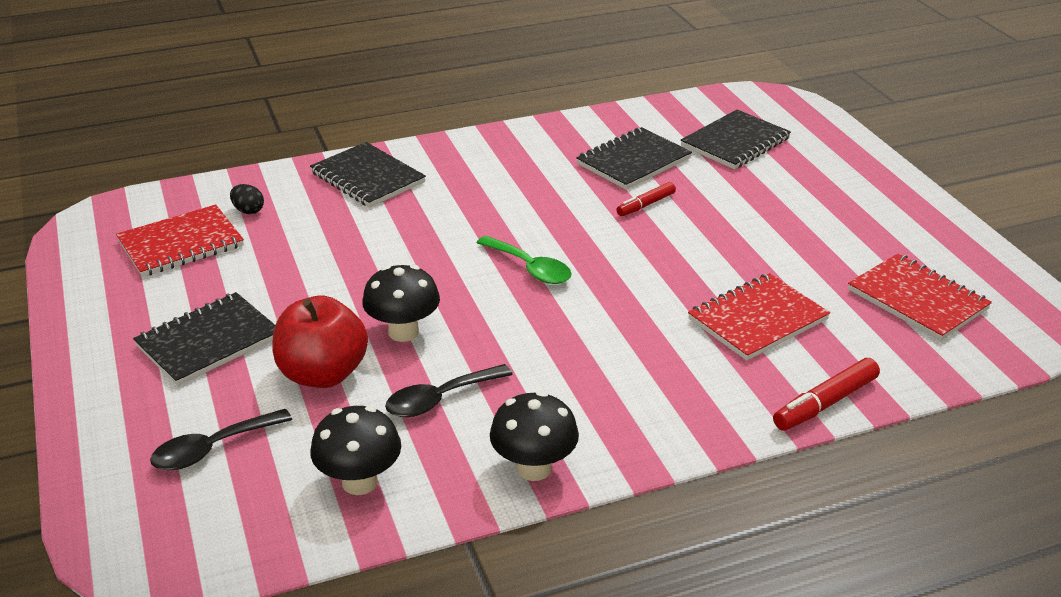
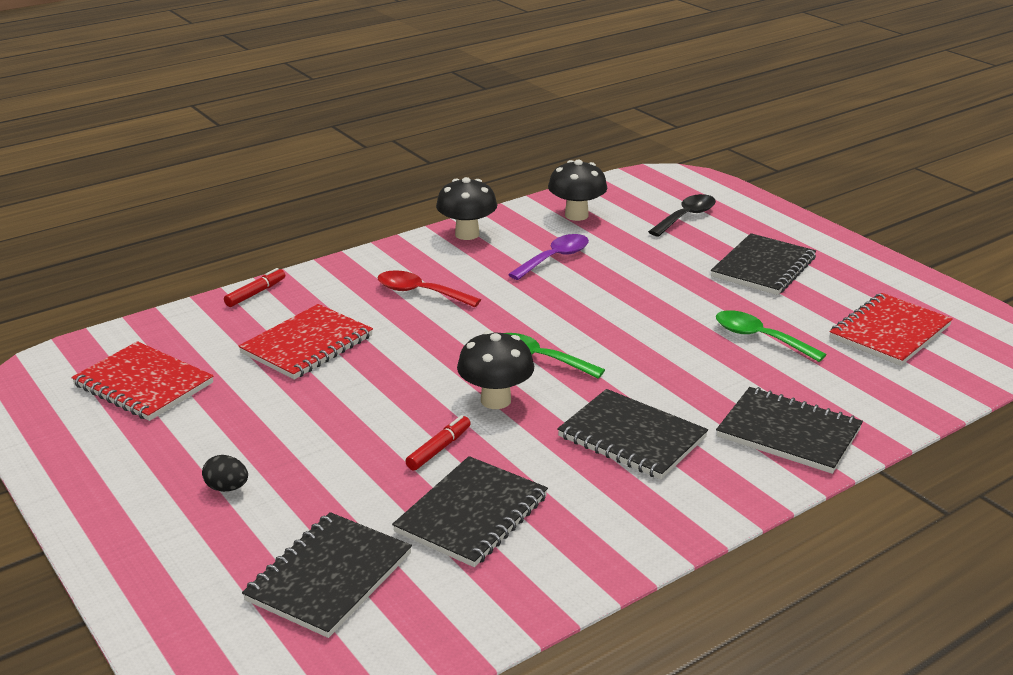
camera: 165 degrees right, 5 degrees down
(248, 211) = (871, 373): black egg -> black egg (227, 488)
(306, 257) = (759, 338): none -> green spoon
(323, 374) = (654, 261): red apple -> none
(403, 332) = (616, 293): black mushroom -> black mushroom (495, 400)
(439, 399) = (555, 258): black spoon -> purple spoon
(490, 192) = (631, 437): none -> black notebook
(624, 371) = (420, 292): none -> red spoon
(825, 403) = (256, 293): red marker -> red marker, size x0.67

